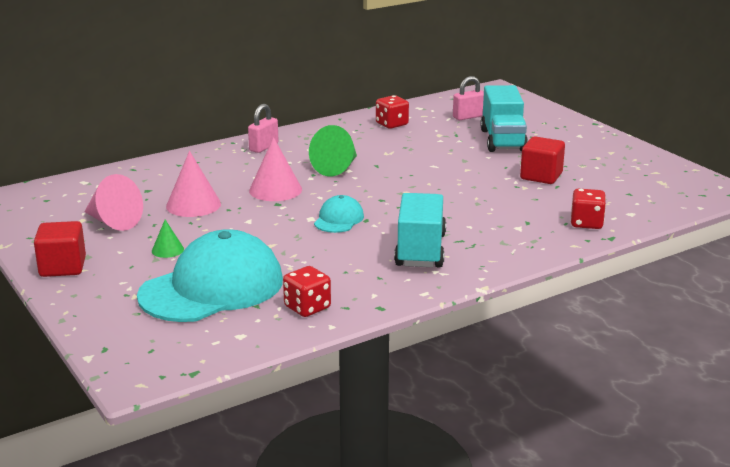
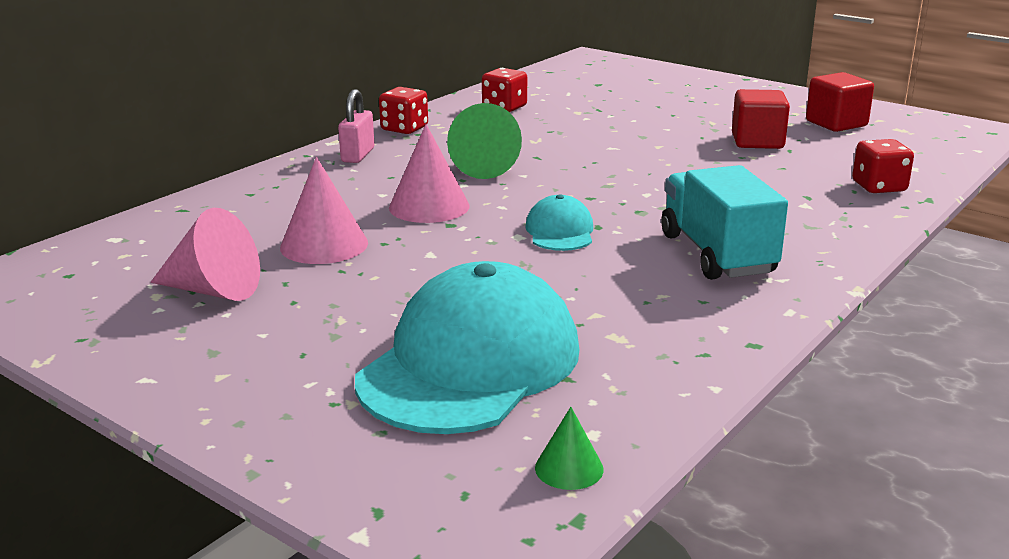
camera: 20 degrees left, 0 degrees up
(63, 267) = (181, 378): red cube -> red cube (836, 123)
(167, 250) = (342, 318): green cone -> green cone (569, 468)
(307, 307) = (649, 366): red dice -> red dice (404, 129)
(468, 117) = (591, 88): pink padlock -> none
(503, 140) = (663, 108): turquoise truck -> none

